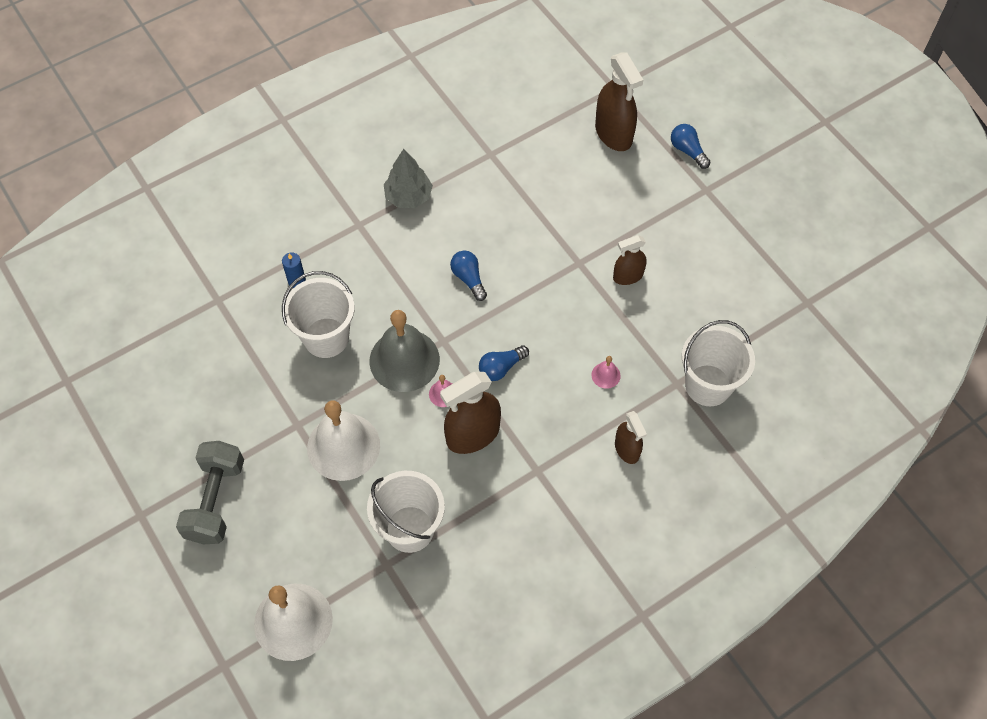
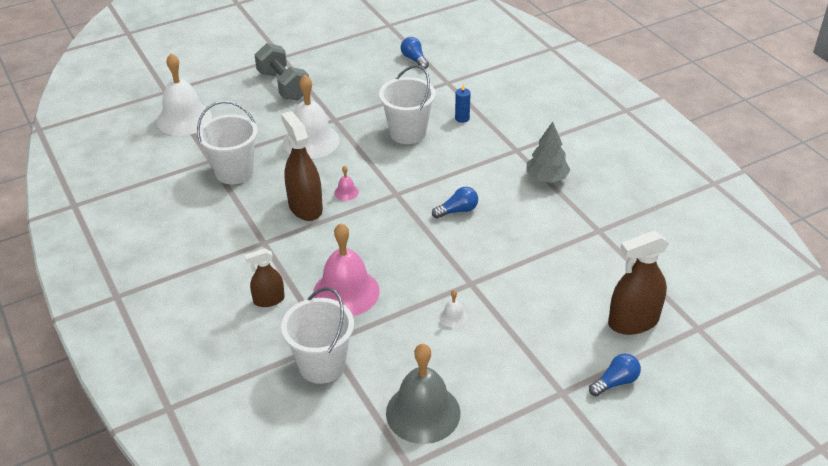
camera: 95 degrees right, 20 degrees down
(215, 500) = (283, 85): grey dumbbell -> grey dumbbell turned 45 degrees clockwise
(404, 360) = (381, 172): grey bell -> grey bell (423, 412)
(501, 368) = (365, 226): blue light bulb -> blue light bulb (414, 59)
(606, 375) = (346, 292): pink bell -> pink bell, size x2.43
(628, 276) = (453, 317): brown spray bottle -> white bell

